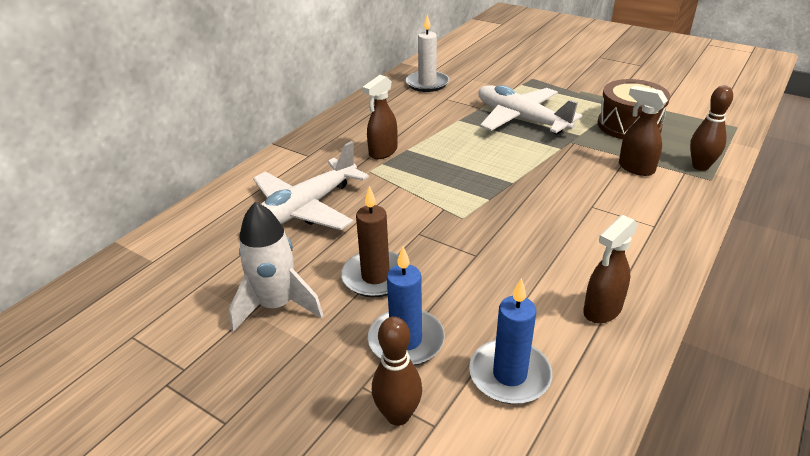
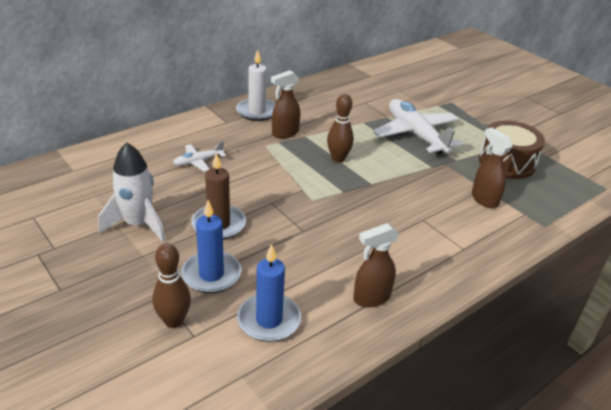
camera: 15 degrees right, 0 degrees up
(304, 209) = (198, 162): white plane -> white plane, size x0.48
(427, 83) = (358, 86): white candle -> white candle (257, 112)
(700, 166) = (543, 213): brown bowling pin -> brown bowling pin (338, 159)

